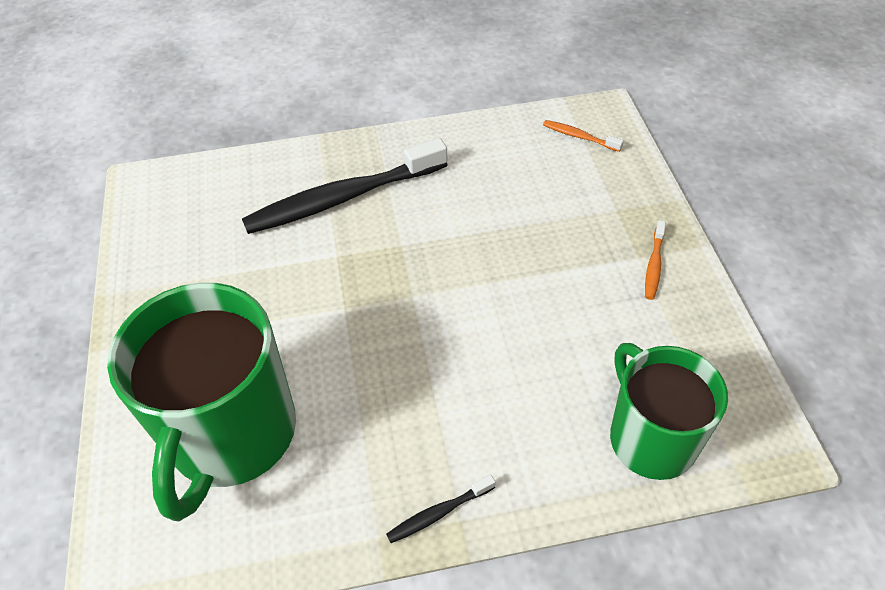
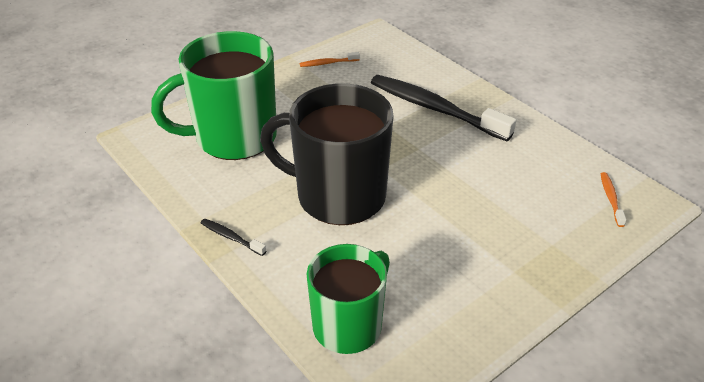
camera: 60 degrees right, 10 degrees down
(434, 359) = (338, 196): none -> black mug
(654, 265) = (513, 282): orange toothbrush -> orange toothbrush (327, 63)

